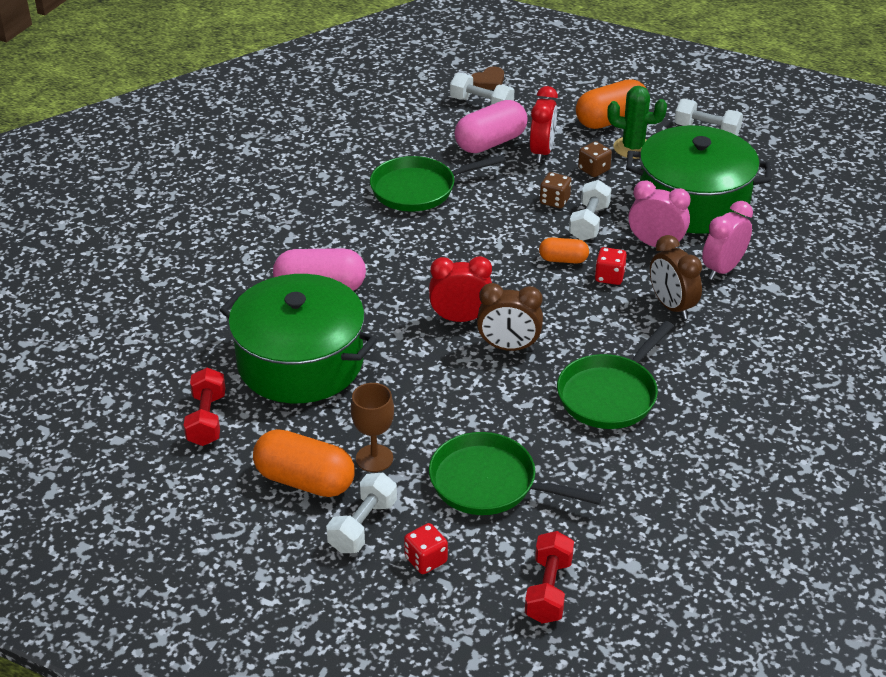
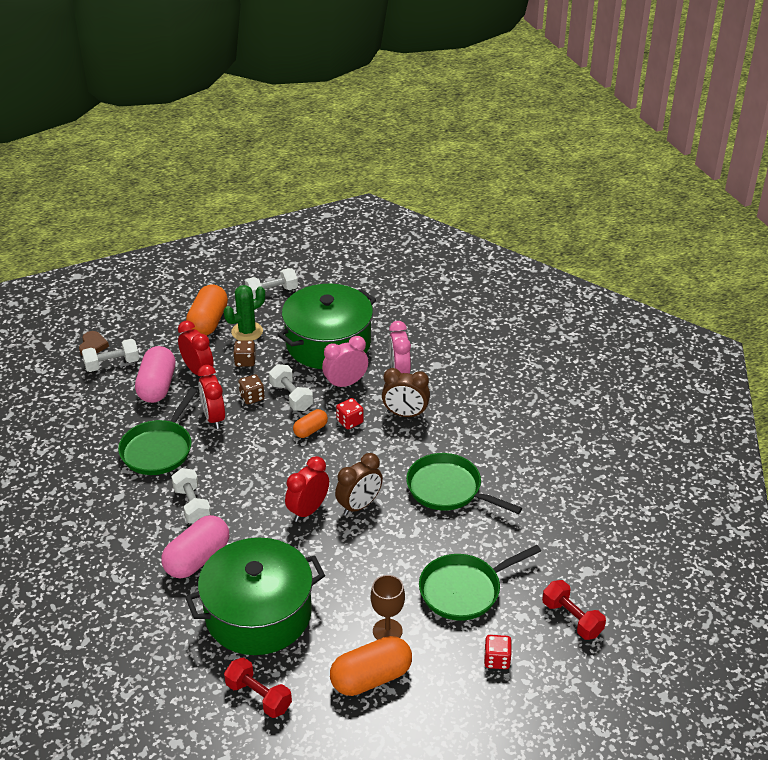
camera: 50 degrees left, 0 degrees up
(363, 526) = (439, 673): white dumbbell -> white dumbbell (192, 505)
(498, 195) = (214, 418): none -> red clock
(610, 394) = (448, 489): green pan -> green pan turned 135 degrees clockwise

